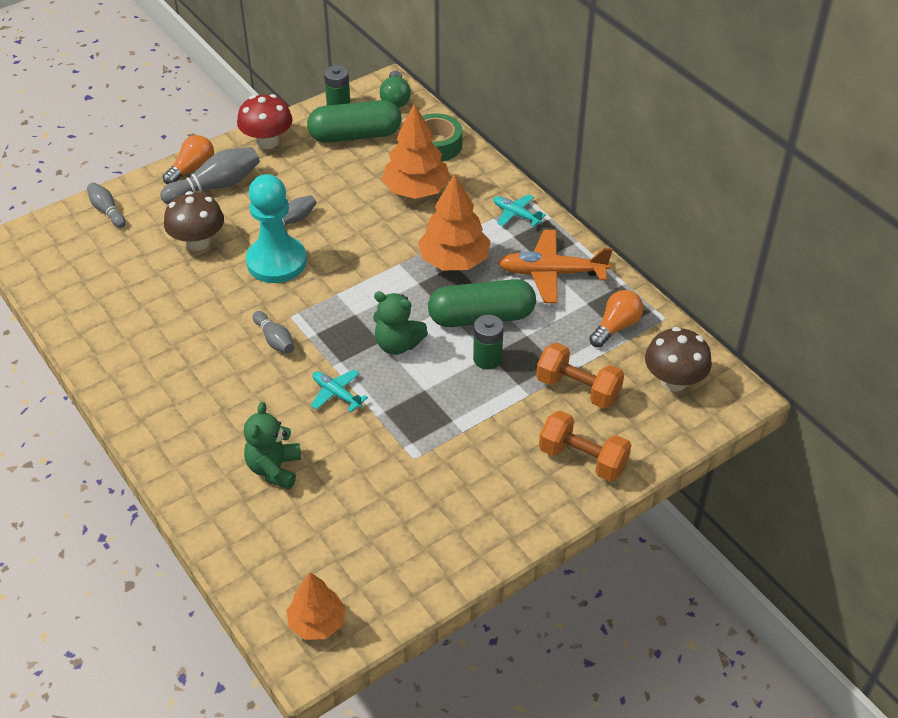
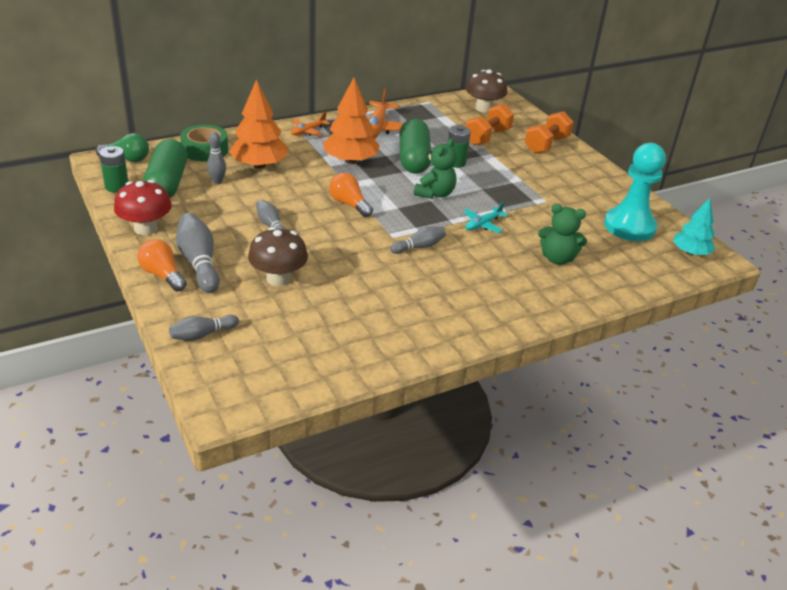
camera: 85 degrees left, 10 degrees down
(276, 262) = (322, 238): turquoise pawn -> turquoise pawn (629, 226)
(317, 622) = (690, 253): orange tree -> turquoise tree
(370, 167) = (217, 181): none -> grey bowling pin
(516, 214) = (308, 131): turquoise plane -> orange plane
(616, 327) = (434, 117): orange light bulb -> orange light bulb (349, 204)

